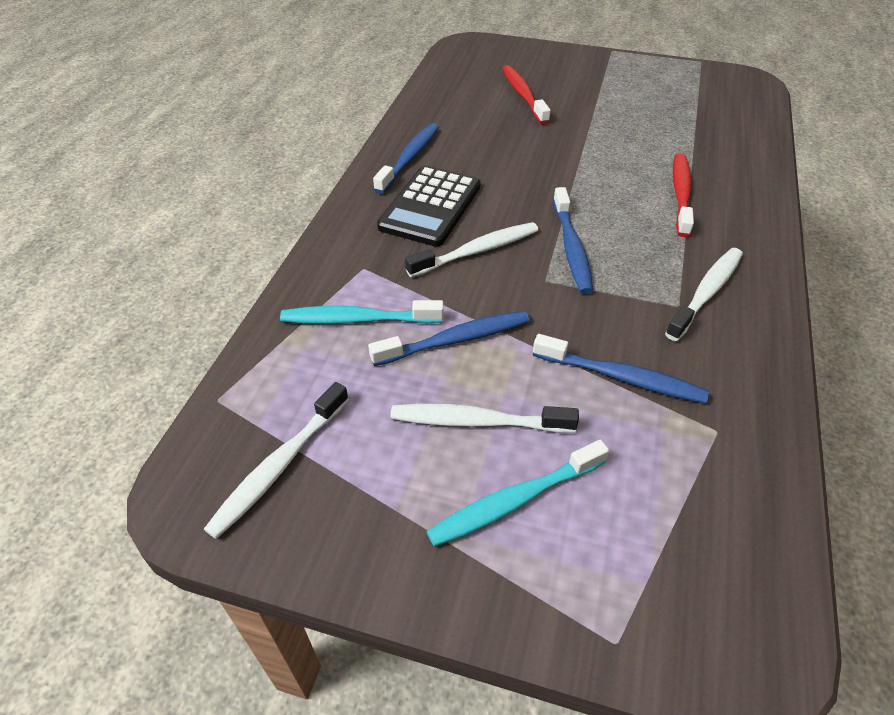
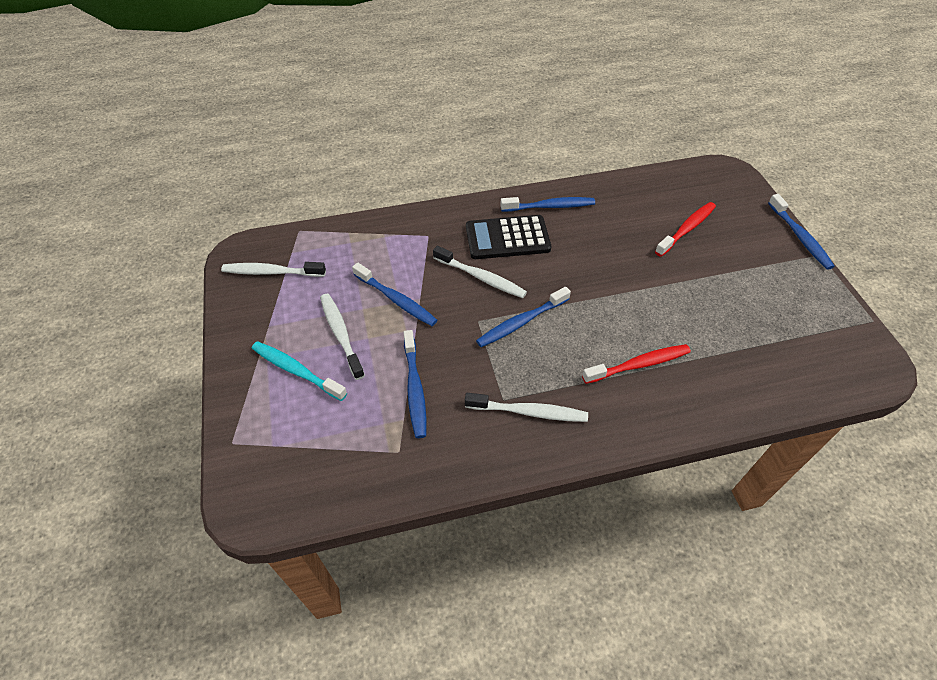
camera: 60 degrees right, 5 degrees up
(358, 319) = (385, 253): turquoise toothbrush -> none
(583, 49) = (799, 237): none -> blue toothbrush

